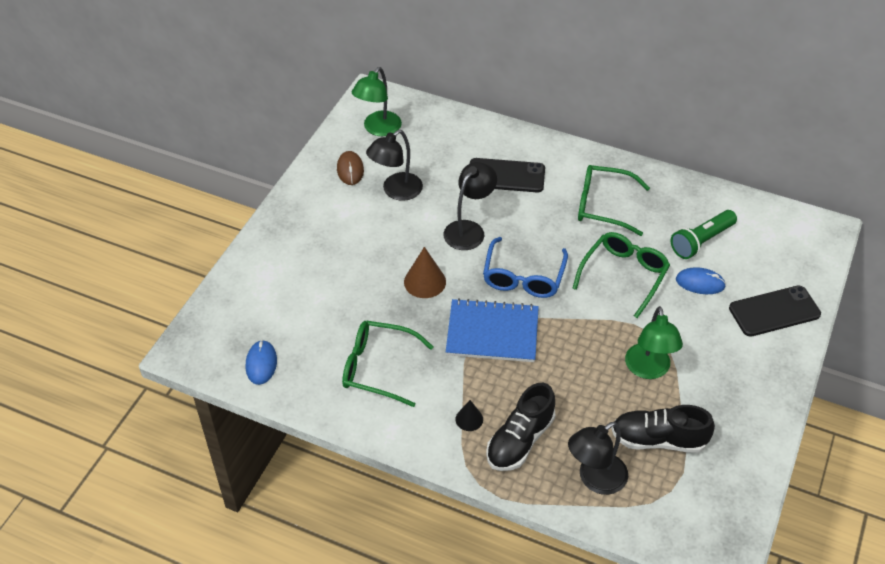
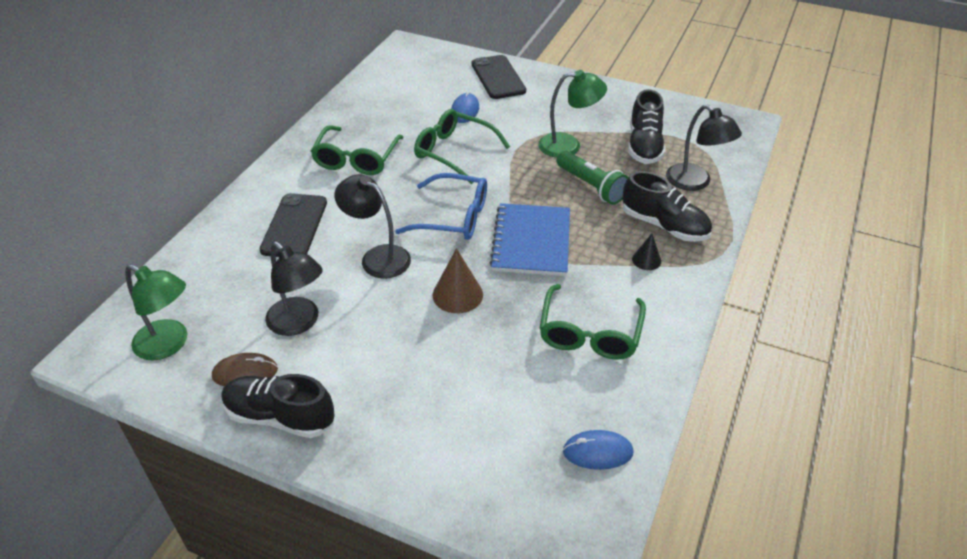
camera: 90 degrees left, 5 degrees down
(310, 192) = (280, 417): none -> black shoe
(701, 241) = (413, 106): green flashlight -> green flashlight (591, 186)

